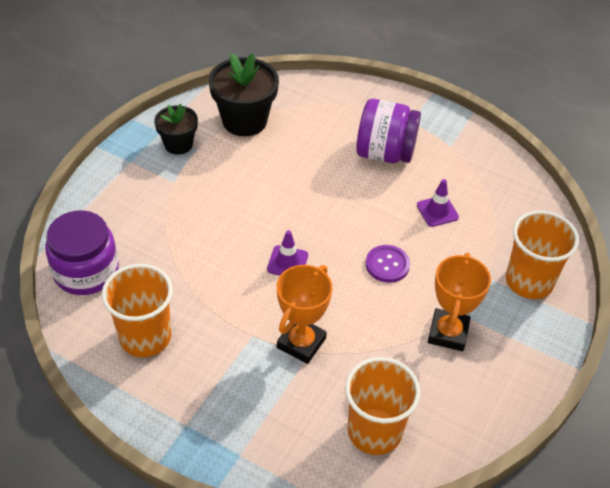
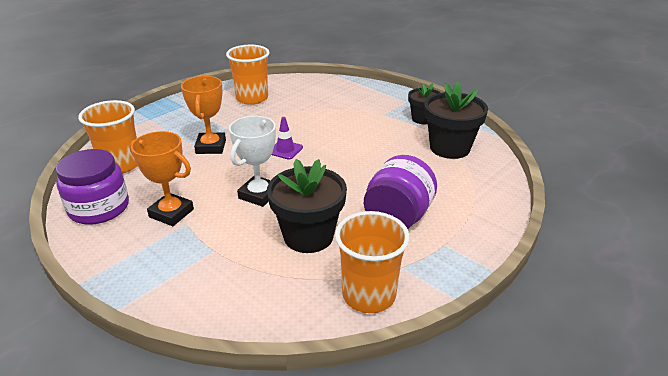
camera: 105 degrees right, 15 degrees down
(86, 271) = (312, 85): purple jar -> purple jar (99, 208)
(301, 343) = (211, 147): orange trophy -> orange trophy turned 45 degrees clockwise
(387, 265) = (259, 195): purple button -> white trophy
(437, 211) = (308, 236): purple traffic cone -> black flower pot
(529, 281) = (191, 279): orange cup -> orange cup (369, 295)

